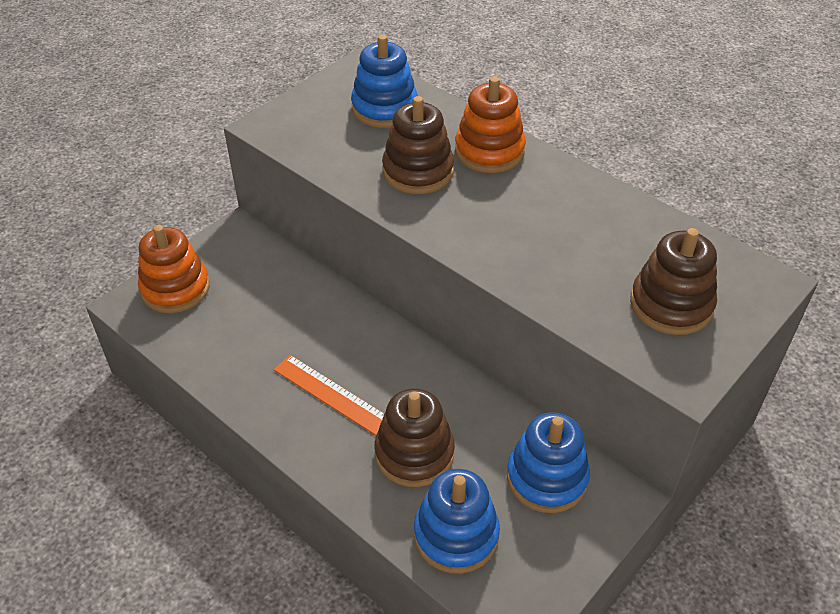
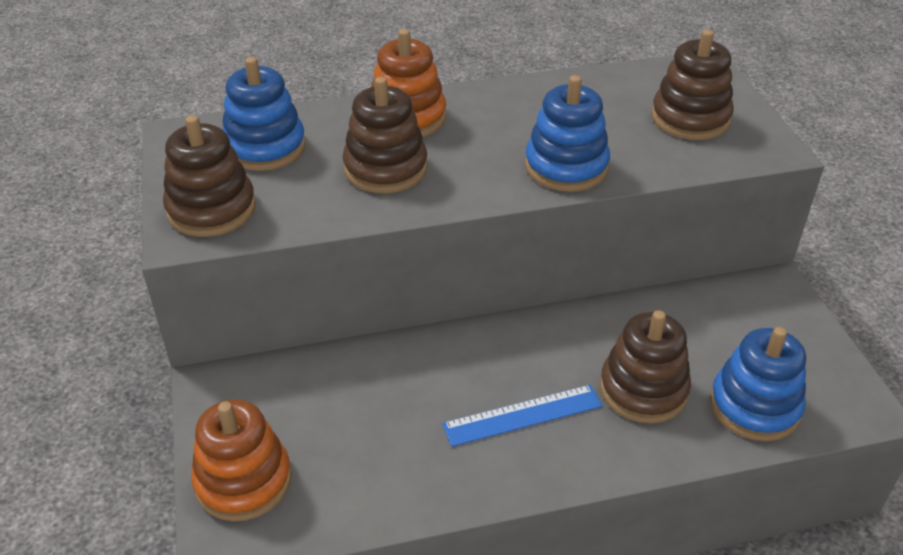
camera: 55 degrees left, 5 degrees down
(300, 122) = (211, 209): none -> brown stacking toy
(331, 394) = (522, 415): orange ruler -> blue ruler
(546, 478) = (729, 319): blue stacking toy -> blue stacking toy (566, 167)

